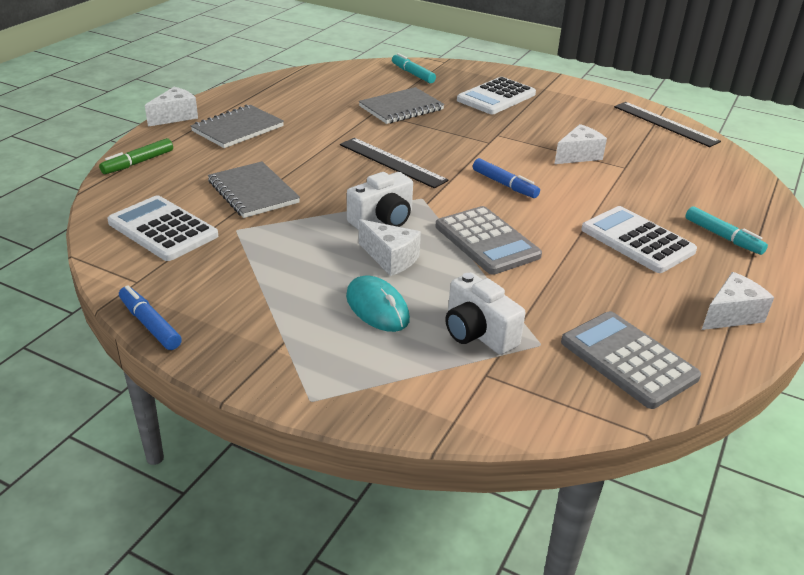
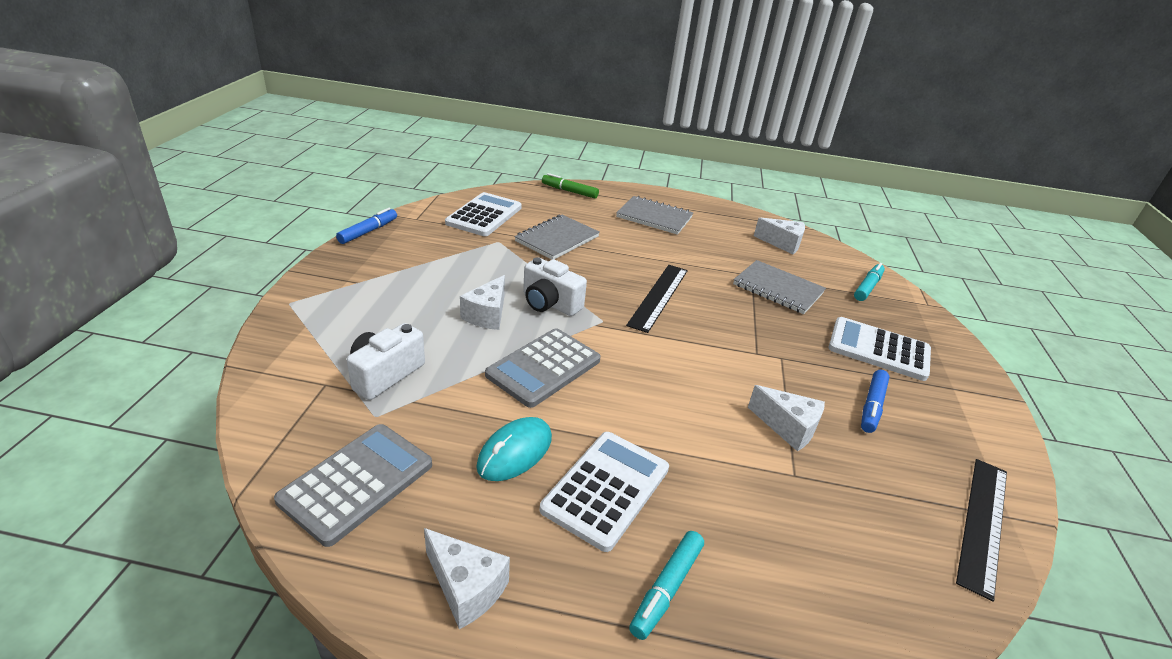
camera: 70 degrees right, 0 degrees up
(175, 117) = (650, 191): white cheese -> white cheese (782, 244)
(377, 308) = (410, 317): turquoise mouse -> turquoise mouse (515, 452)
(504, 185) = (667, 371): blue marker -> blue marker (871, 406)

